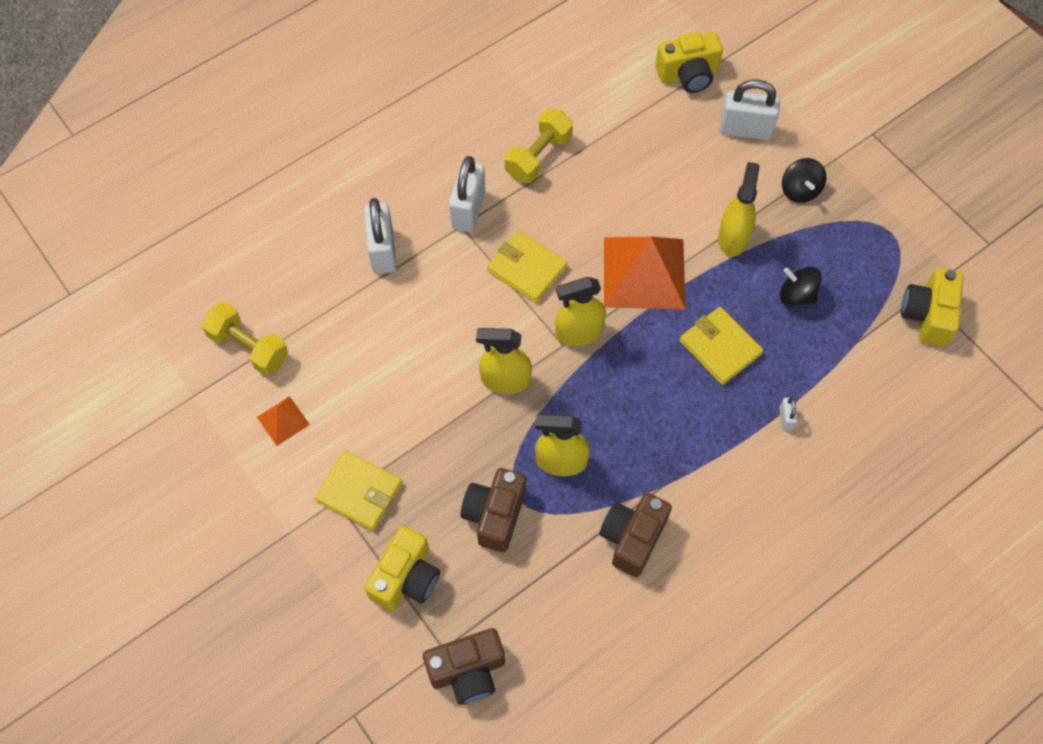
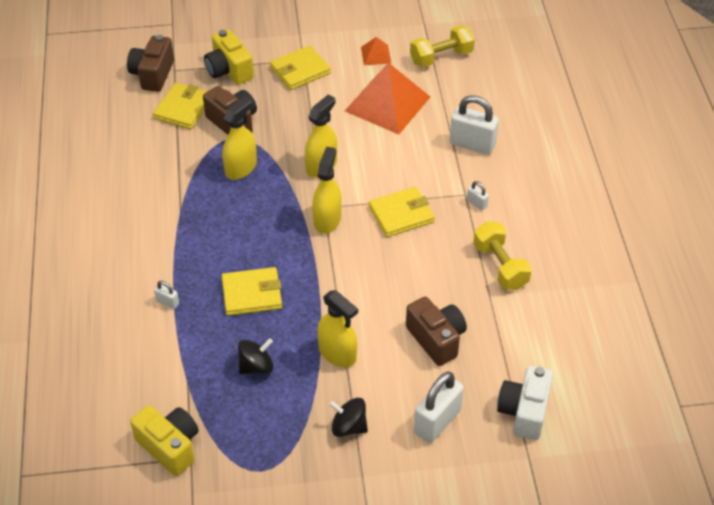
camera: 120 degrees right, 15 degrees down
(468, 210) = (476, 203): white padlock -> white padlock, size x0.46
(506, 589) = (183, 108): none -> yellow wallet
(632, 538) = (161, 179): brown camera -> brown camera (436, 339)
(644, 273) = (348, 280): orange pyramid -> orange pyramid (387, 103)
(688, 75) = (524, 411): yellow camera -> white camera

